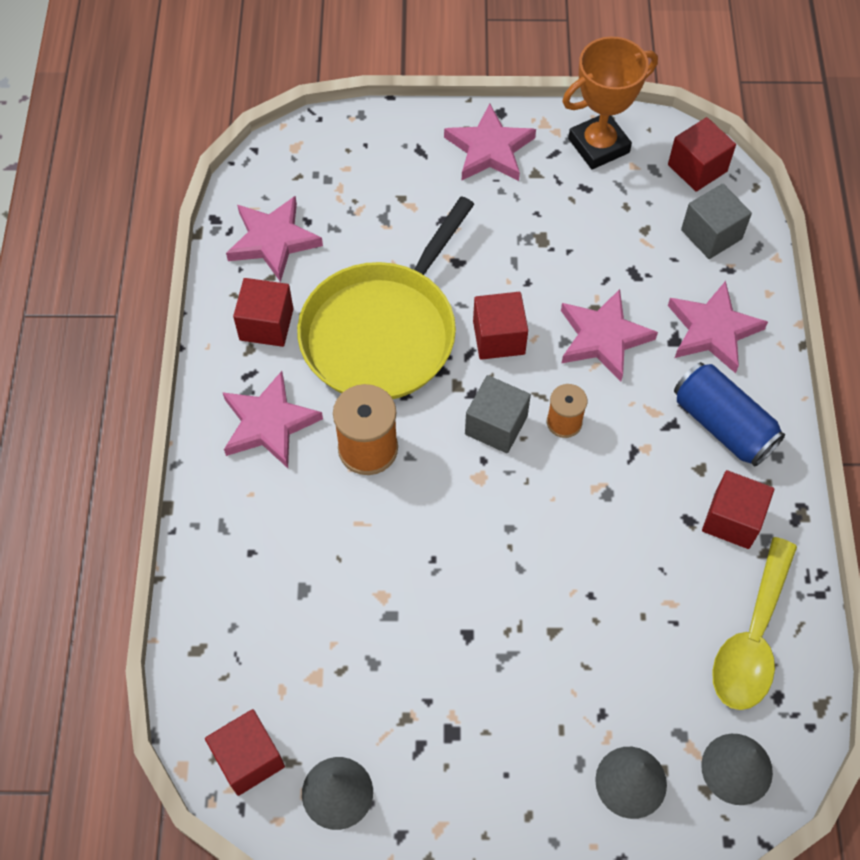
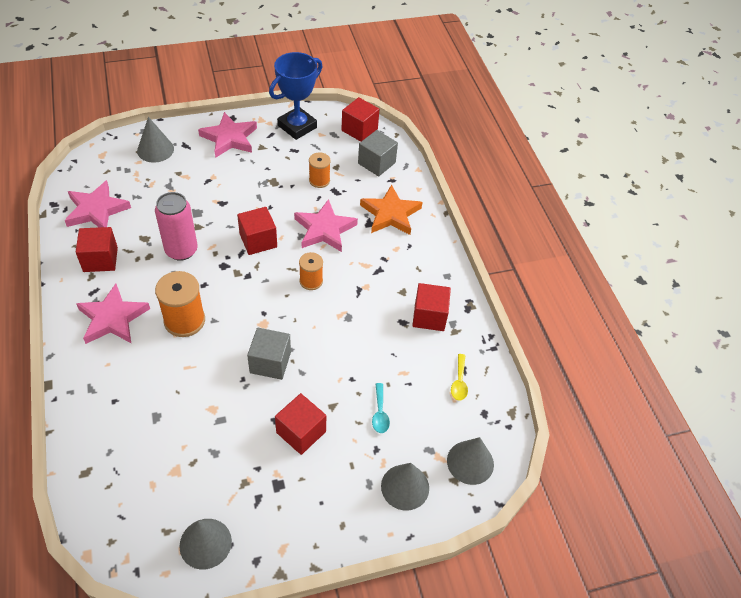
camera: 20 degrees left, 10 degrees down
(248, 758) = (136, 536): red cube -> red cube (301, 432)
(374, 151) = (155, 149): none -> grey cone
(383, 332) = (181, 250): yellow pan -> pink can
(496, 425) = (267, 291): grey cube -> grey cube (270, 362)
(598, 145) = (297, 126): orange trophy -> blue trophy
(613, 250) = (319, 180): none -> orange spool
(620, 659) = (380, 413): none -> turquoise spoon
(712, 330) = (390, 214): pink star -> orange star
(722, 425) = (410, 264): blue can -> none
(752, 638) = (459, 382): yellow spoon -> yellow spoon, size x0.45

